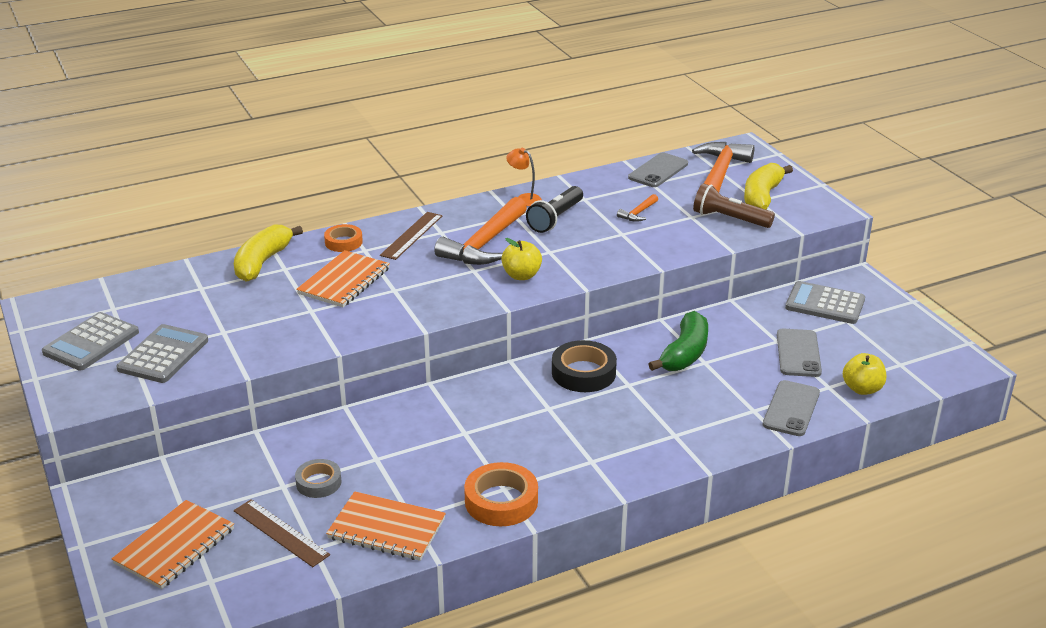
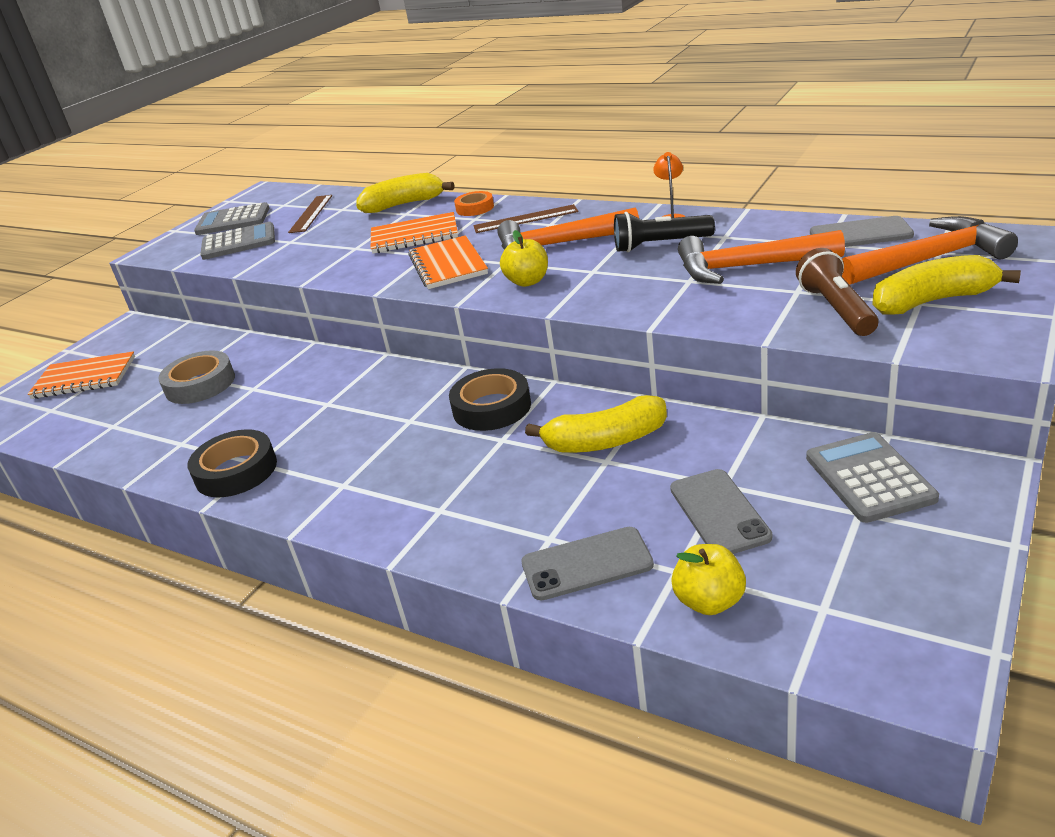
camera: 60 degrees right, 0 degrees up
(281, 532) = (124, 404): brown ruler -> brown ruler (311, 213)
(318, 482) = (200, 384): grey tape -> grey tape, size x1.60
(386, 528) = (157, 441): orange notebook -> orange notebook (448, 265)
(501, 501) = (236, 471): orange tape -> black tape
(638, 213) = (747, 267): orange hammer -> orange hammer, size x2.23
(684, 353) = (605, 441): green banana -> yellow banana
(798, 353) = (719, 512): grey phone -> grey phone turned 75 degrees counterclockwise

